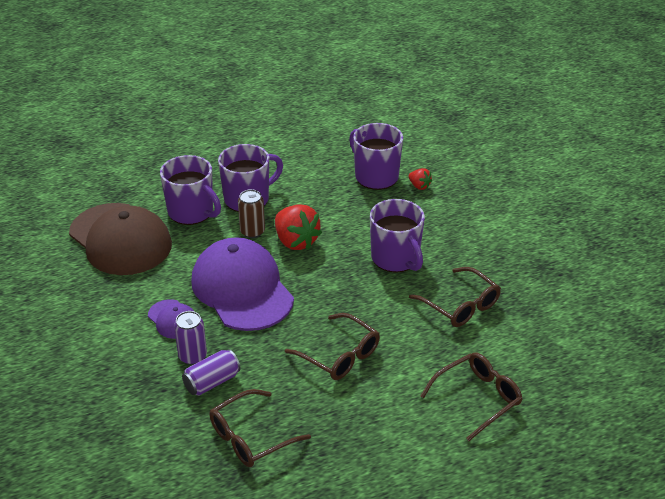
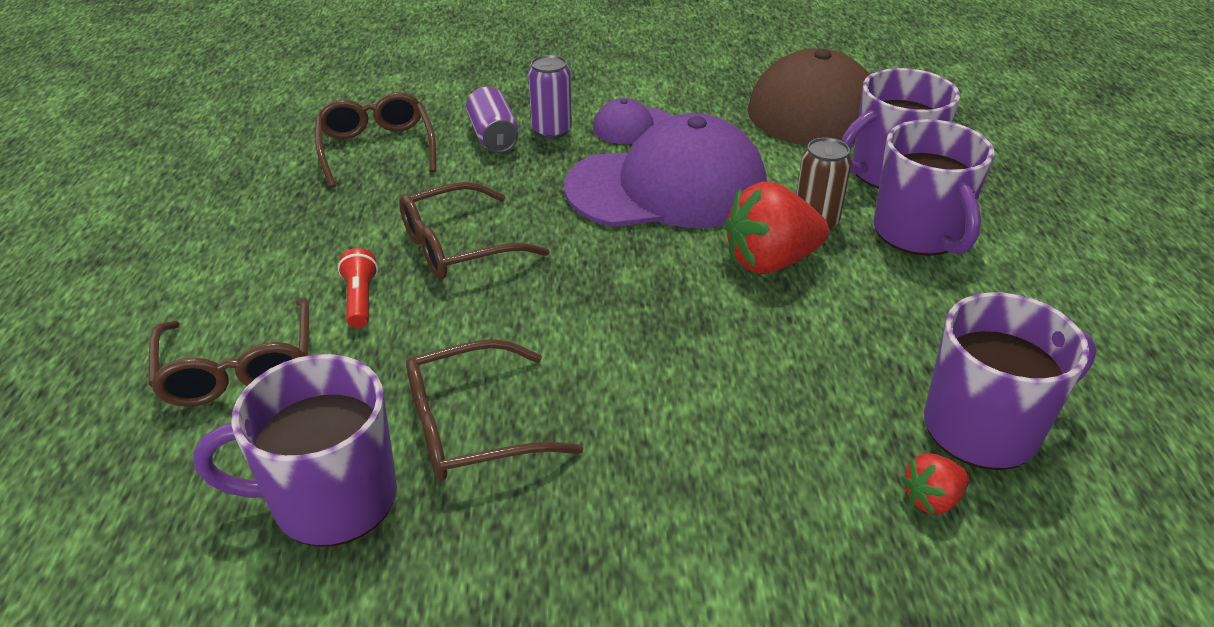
camera: 110 degrees right, 0 degrees up
(396, 259) = (664, 375): purple mug -> purple mug (331, 499)
(404, 376) = (360, 299): none -> red flashlight

